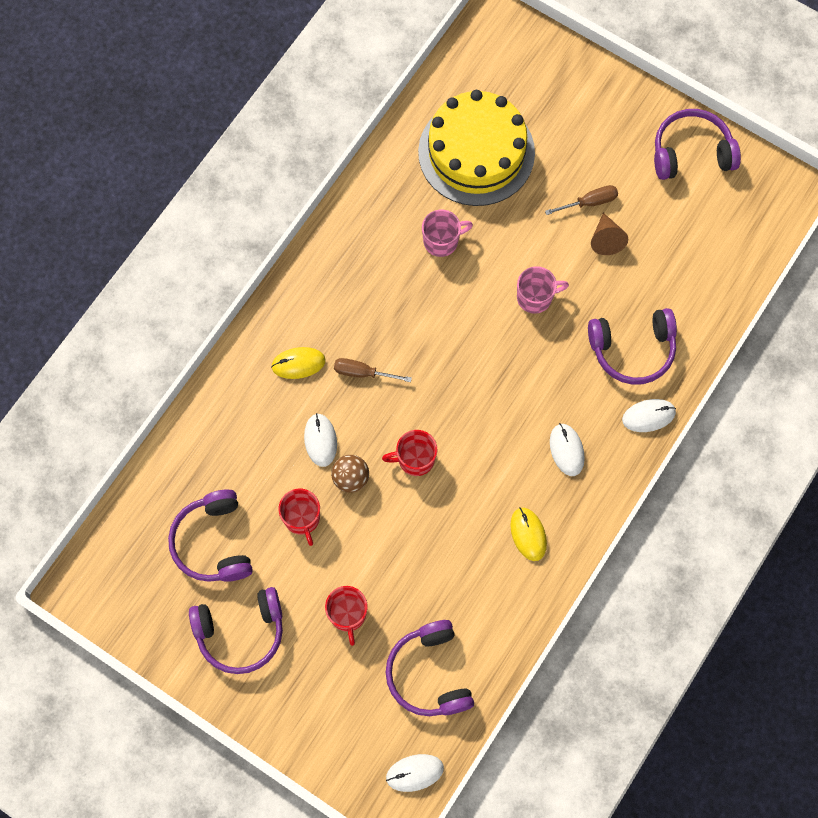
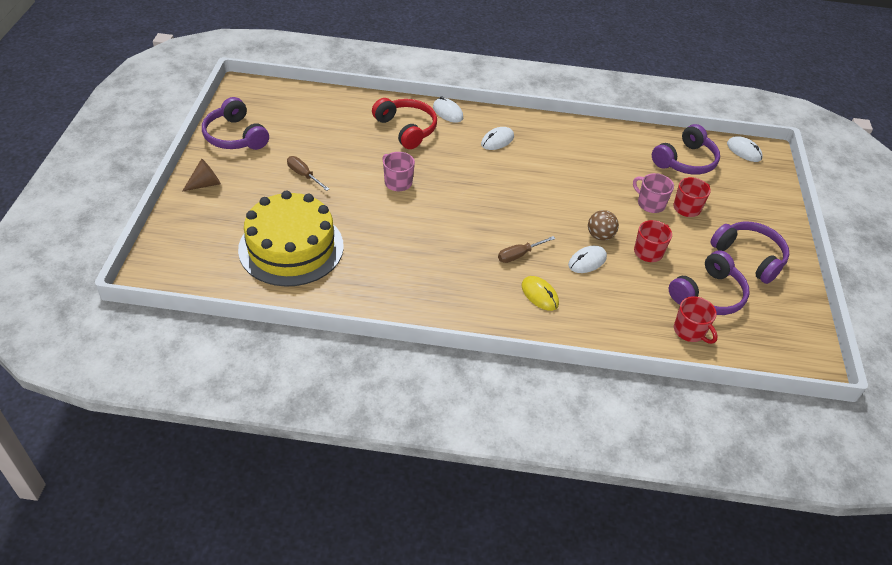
camera: 120 degrees left, 25 degrees down
(363, 373) = (519, 255): brown screwdriver -> brown screwdriver turned 75 degrees clockwise
(415, 459) = (560, 208): red mug -> red mug (690, 331)
(442, 241) = (382, 244): pink mug -> pink mug (650, 204)
(528, 534) = (565, 143): yellow mouse -> none
(606, 239) = (330, 160): brown cone -> brown cone (205, 184)
(632, 349) = (406, 129): purple headphones -> red headphones

